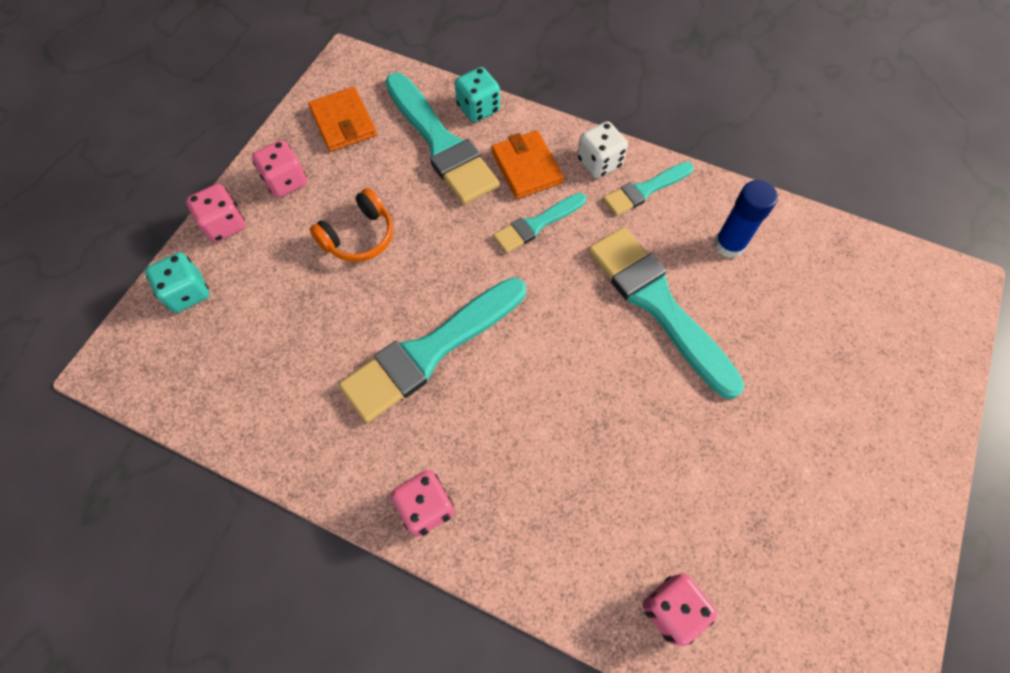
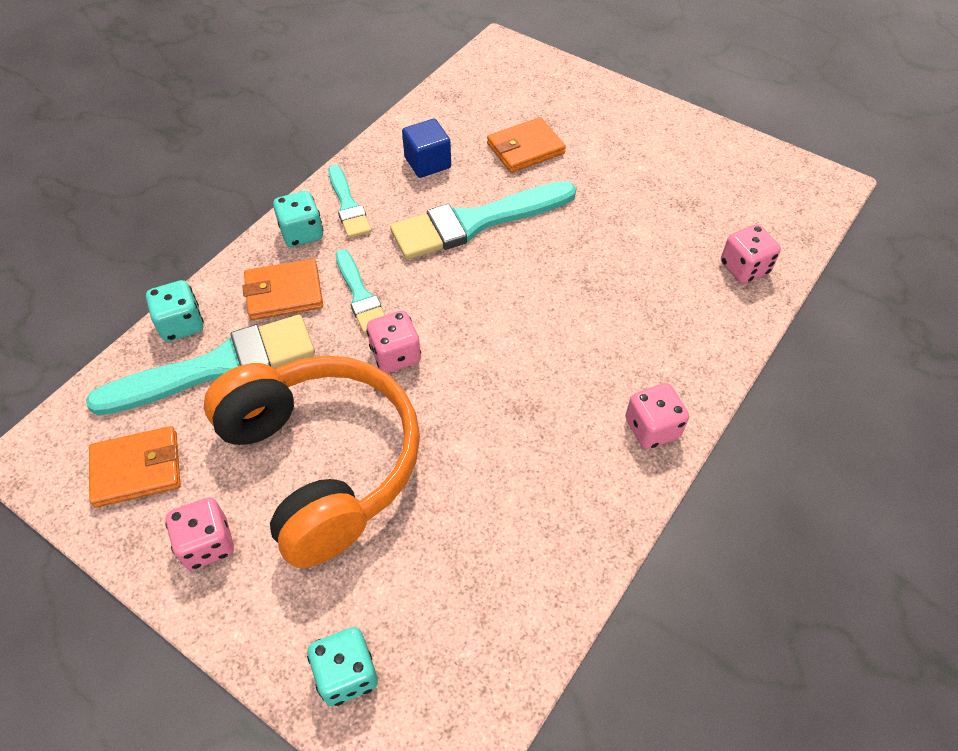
camera: 80 degrees left, 10 degrees down
(225, 225) = (251, 625): pink dice -> pink dice (395, 355)
(359, 236) = (322, 463): orange headphones -> orange headphones, size x2.22
(430, 351) = (488, 407): turquoise brush -> none
(599, 163) = (302, 233): white dice -> turquoise dice
(729, 245) = (427, 162): blue glue stick -> blue cube
(788, 336) = (525, 149): none -> orange wallet

